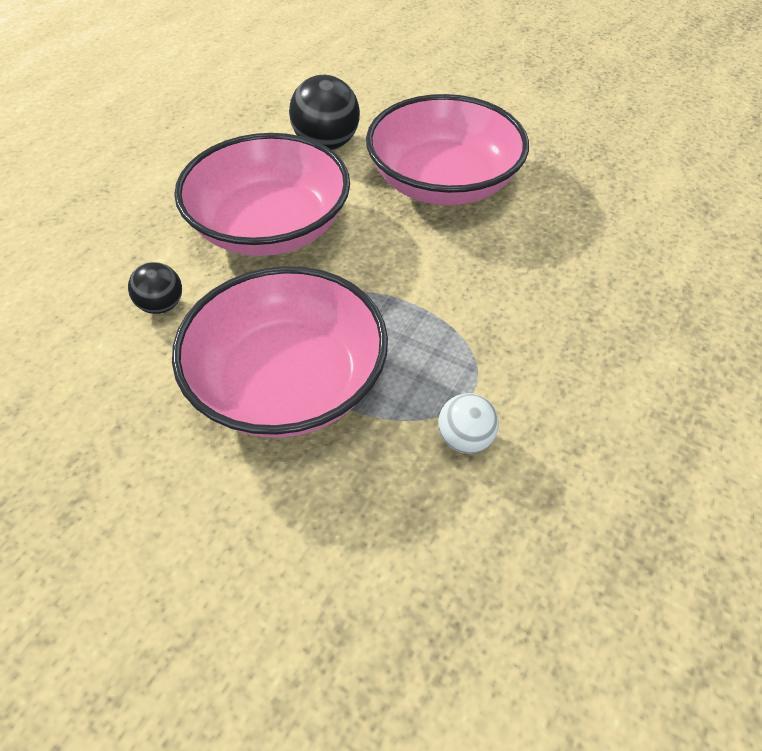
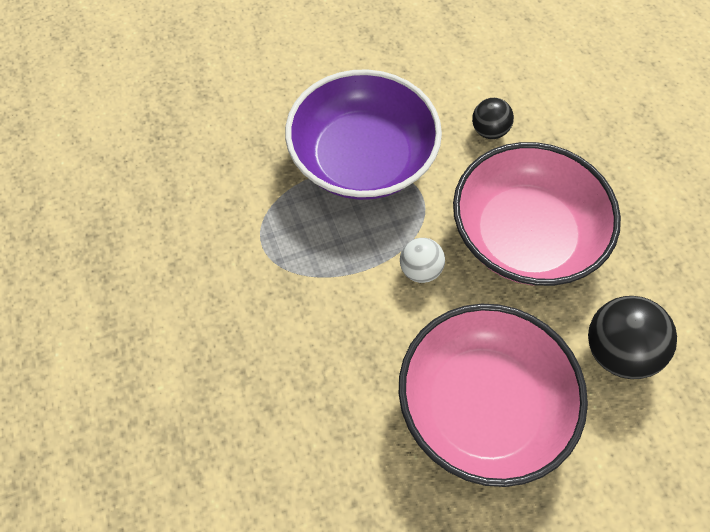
camera: 130 degrees right, 10 degrees up
(288, 382) = (362, 158): pink bowl -> purple bowl
(465, 439) = (237, 215): white ball -> white ball (420, 270)

